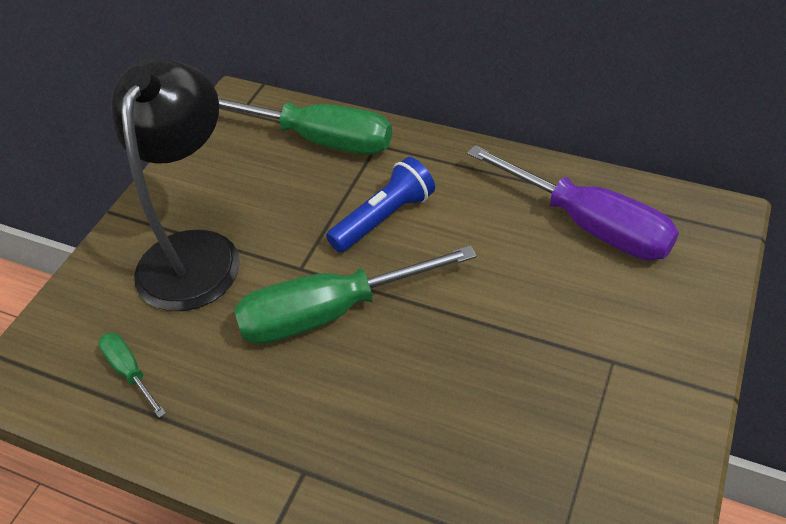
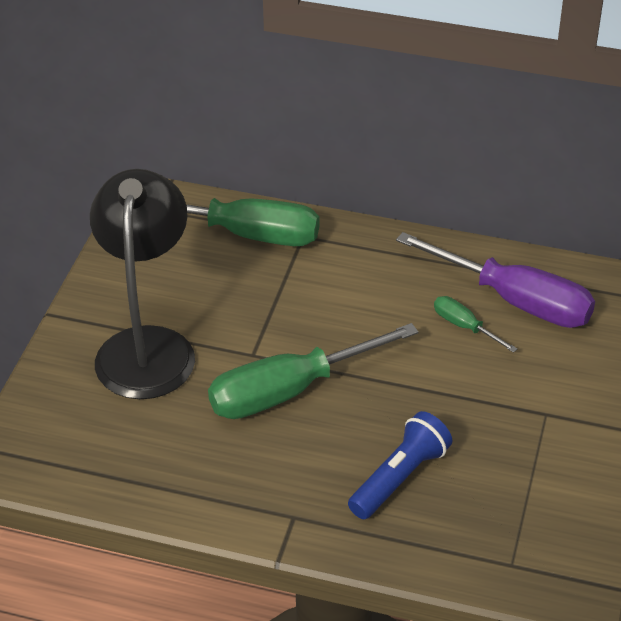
camera: 10 degrees left, 5 degrees down
(130, 372) = (116, 452): green screwdriver -> green screwdriver (465, 327)
(383, 218) = (323, 305): blue flashlight -> blue flashlight (399, 478)

